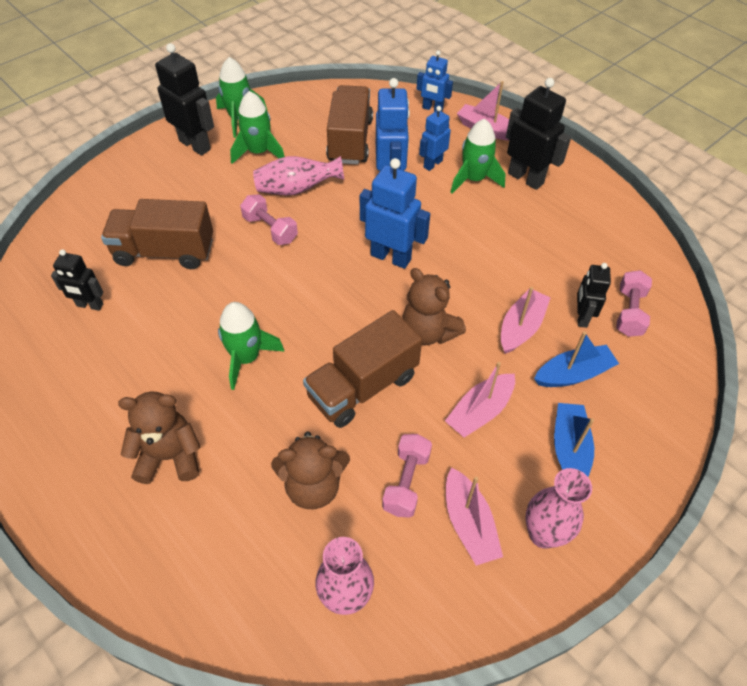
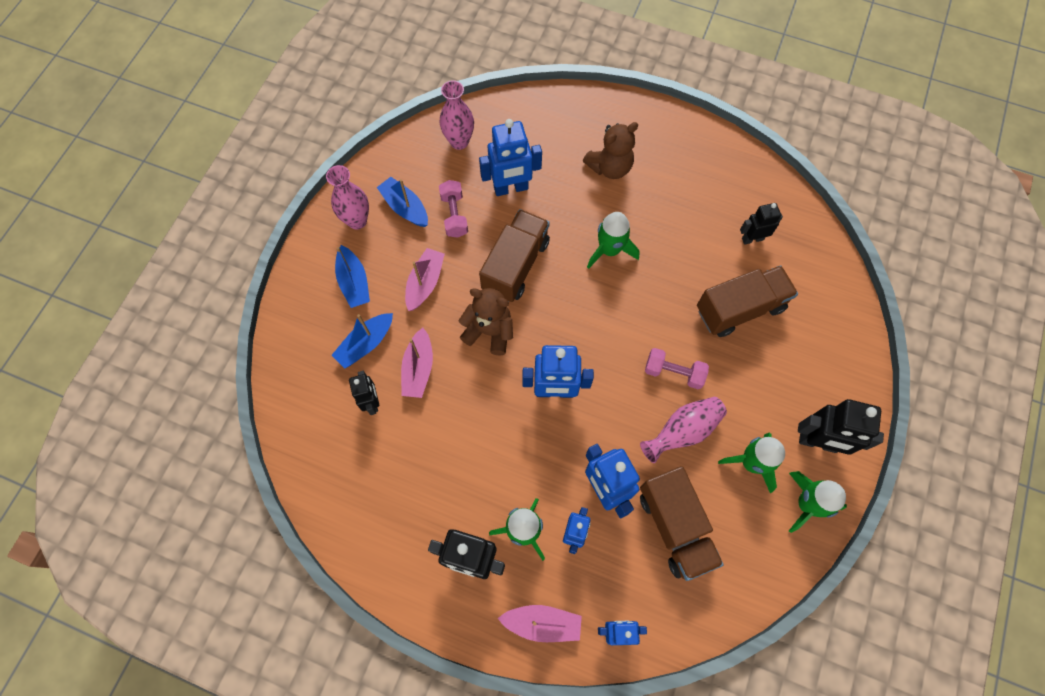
camera: 155 degrees right, 15 degrees up
(313, 486) = (511, 188): brown teddy bear -> blue robot
(469, 523) = (405, 207): pink boat -> blue boat
(629, 312) = (332, 426): pink dumbbell -> none

